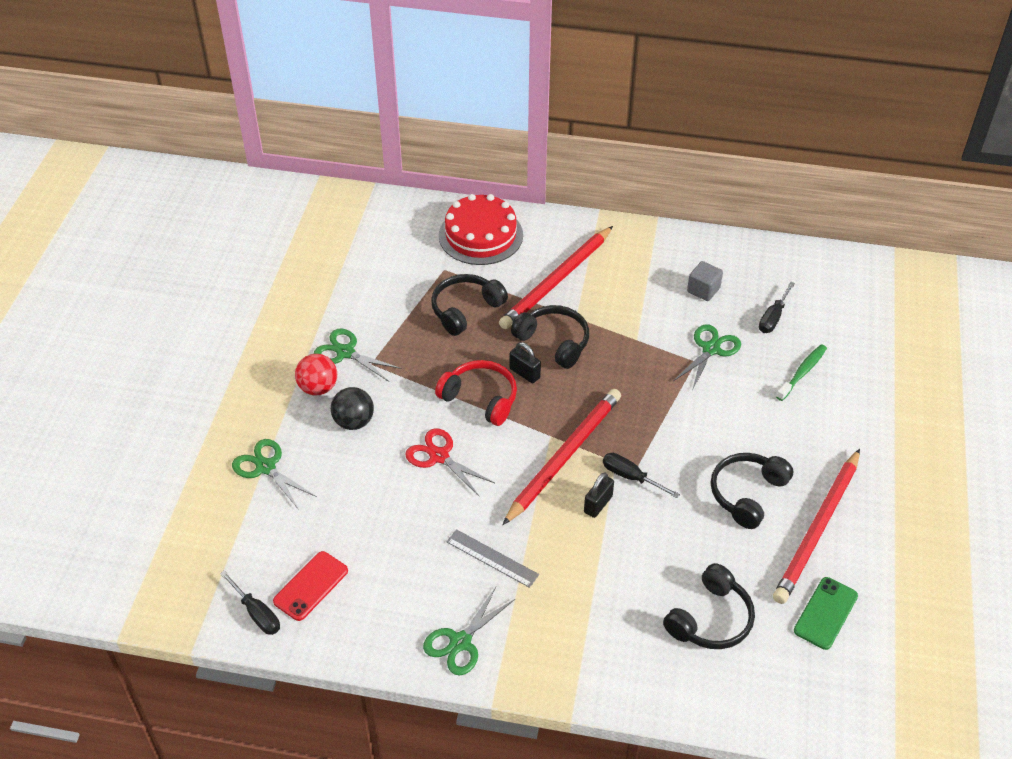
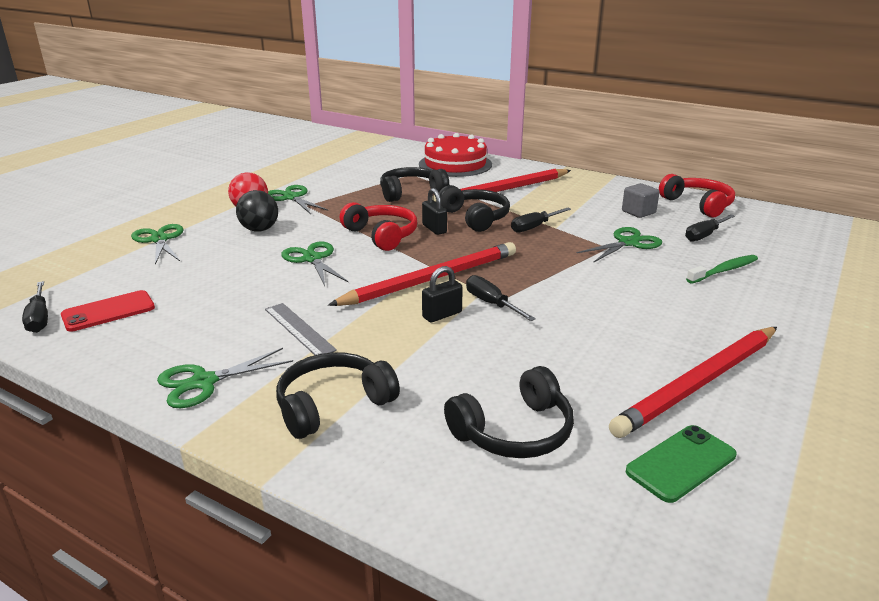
camera: 20 degrees right, 20 degrees down
(439, 456) = (312, 259): red scissors -> green scissors
(617, 344) = (534, 227): none -> black screwdriver
(747, 494) = (619, 339): black headphones -> black headphones (333, 405)
(754, 260) = (698, 204): none -> red headphones

